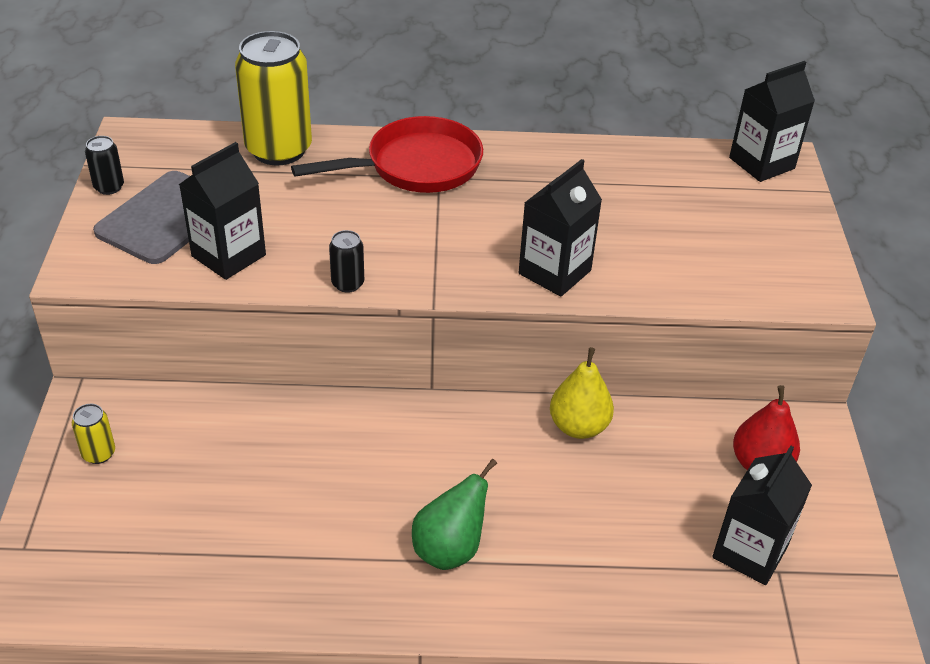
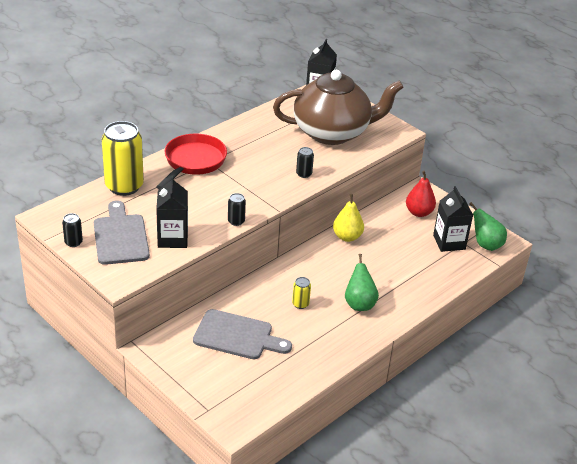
camera: 45 degrees left, 5 degrees down
(99, 453) = (185, 361): yellow can -> yellow can (300, 304)
(211, 468) = (237, 336): none -> grey cutting board
(554, 272) = (304, 174): black carton -> black can
(697, 234) = (332, 132): none -> brown teapot
(819, 604) = (486, 245): none -> green pear

